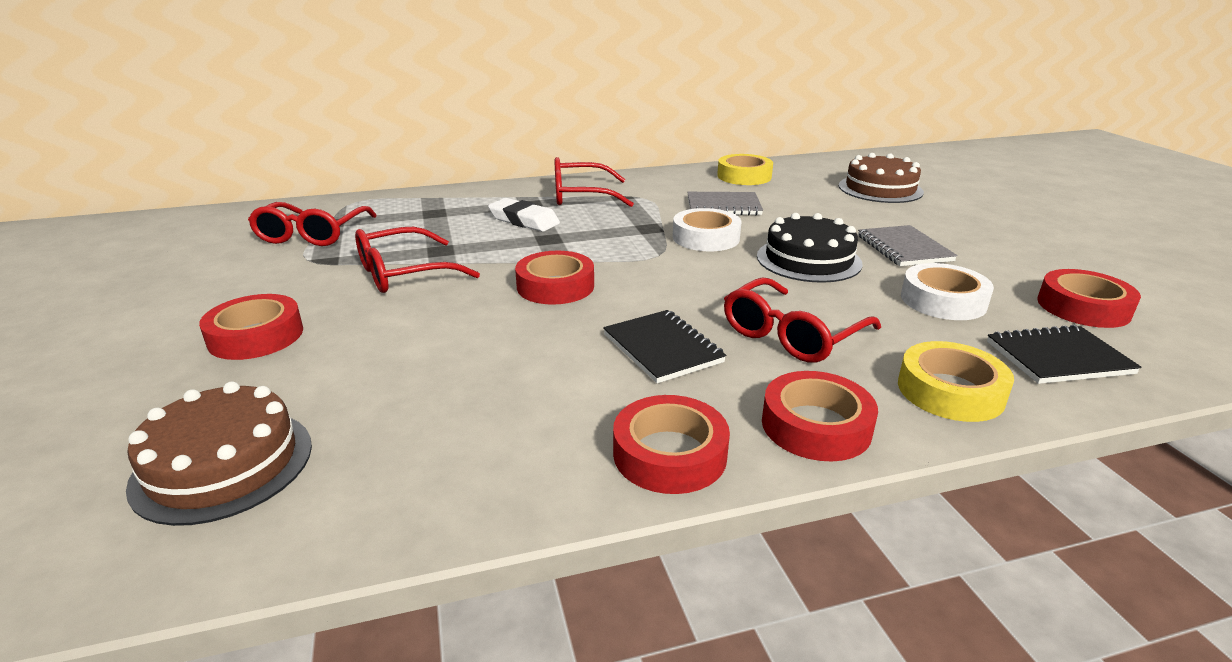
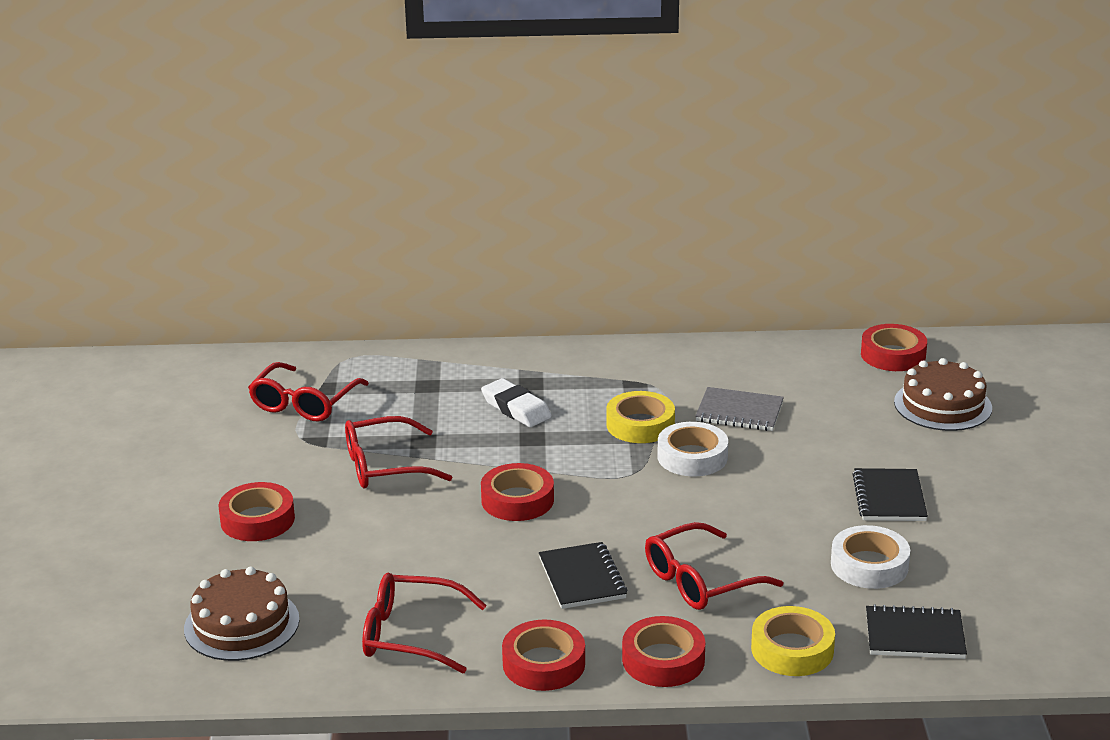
camera: 15 degrees right, 0 degrees up
(581, 196) = (590, 376): red glasses -> red glasses (410, 635)
(744, 176) = (795, 364): yellow tape -> yellow tape (640, 425)
(808, 260) = (778, 500): black cake -> none
(904, 248) = (889, 498): grey notebook -> black notebook
(1083, 307) = (997, 591): red tape -> red tape (893, 355)

